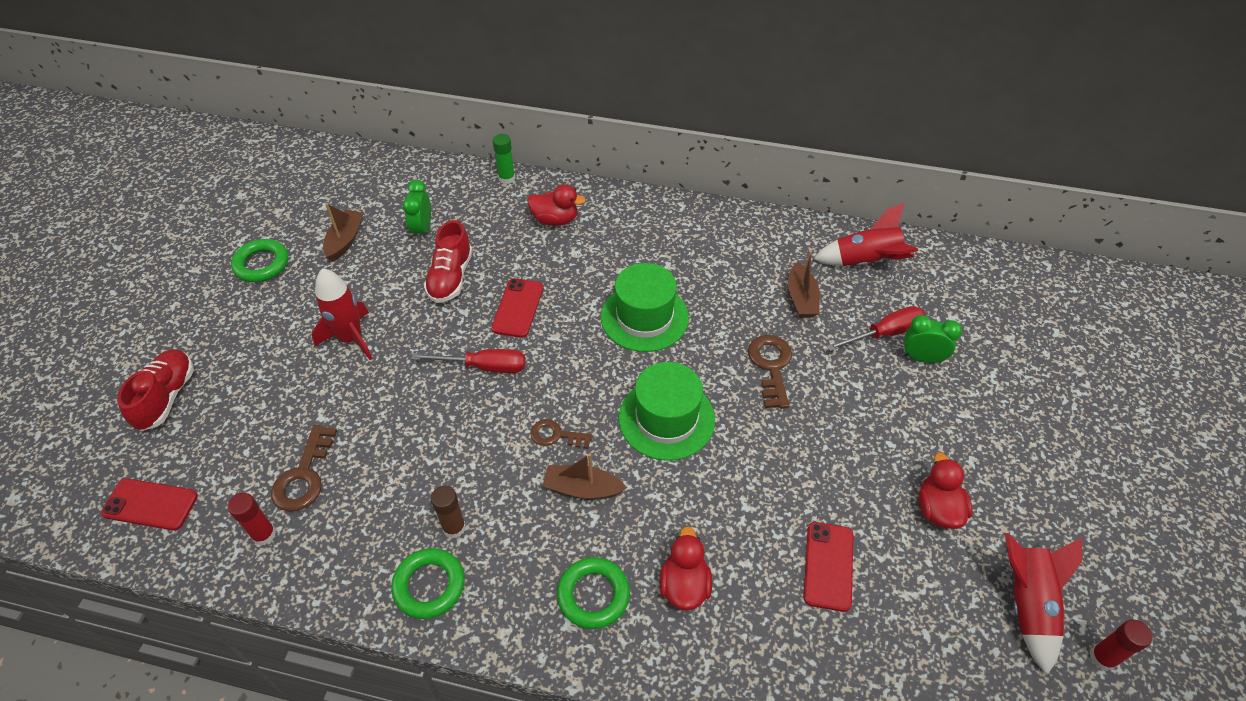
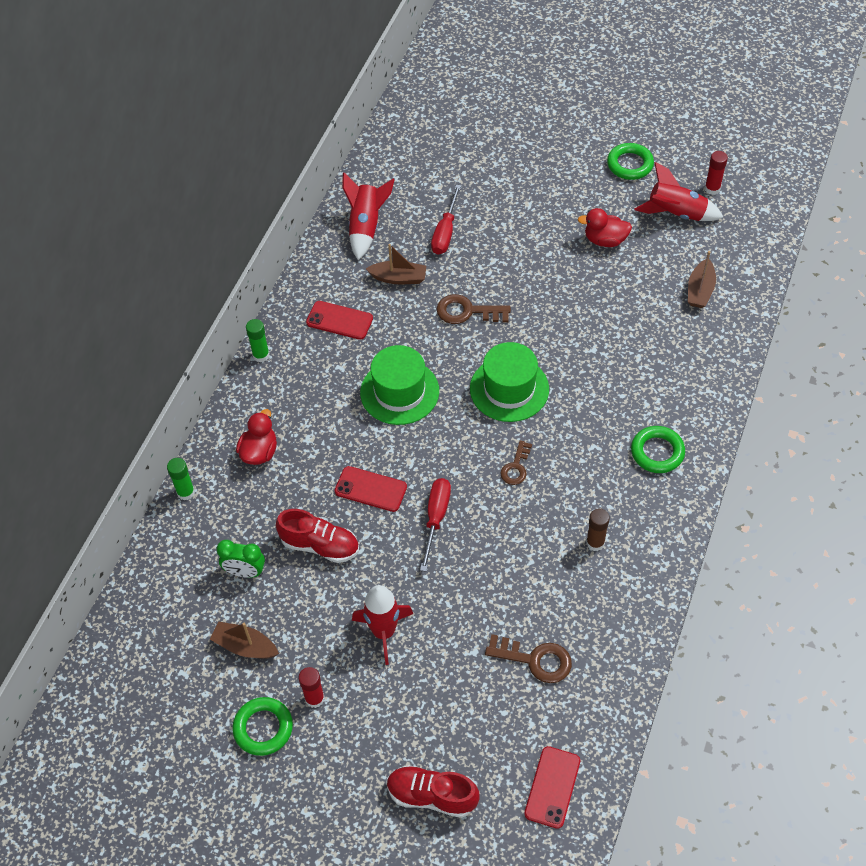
camera: 80 degrees left, 5 degrees up
(264, 534) = (590, 686): red glue stick -> red glue stick (314, 698)
(429, 585) = (643, 560): green ring -> green ring (630, 164)
(582, 489) = (568, 452): brown boat -> brown boat (700, 290)
(670, 204) = (261, 355): none -> green glue stick
(684, 585) = (653, 396): red duck -> none
(828, 566) = (643, 310): red phone -> red phone (339, 320)
(885, 333) = (445, 232): red screwdriver -> red screwdriver turned 150 degrees counterclockwise
(922, 358) = (473, 215): green clock -> none

